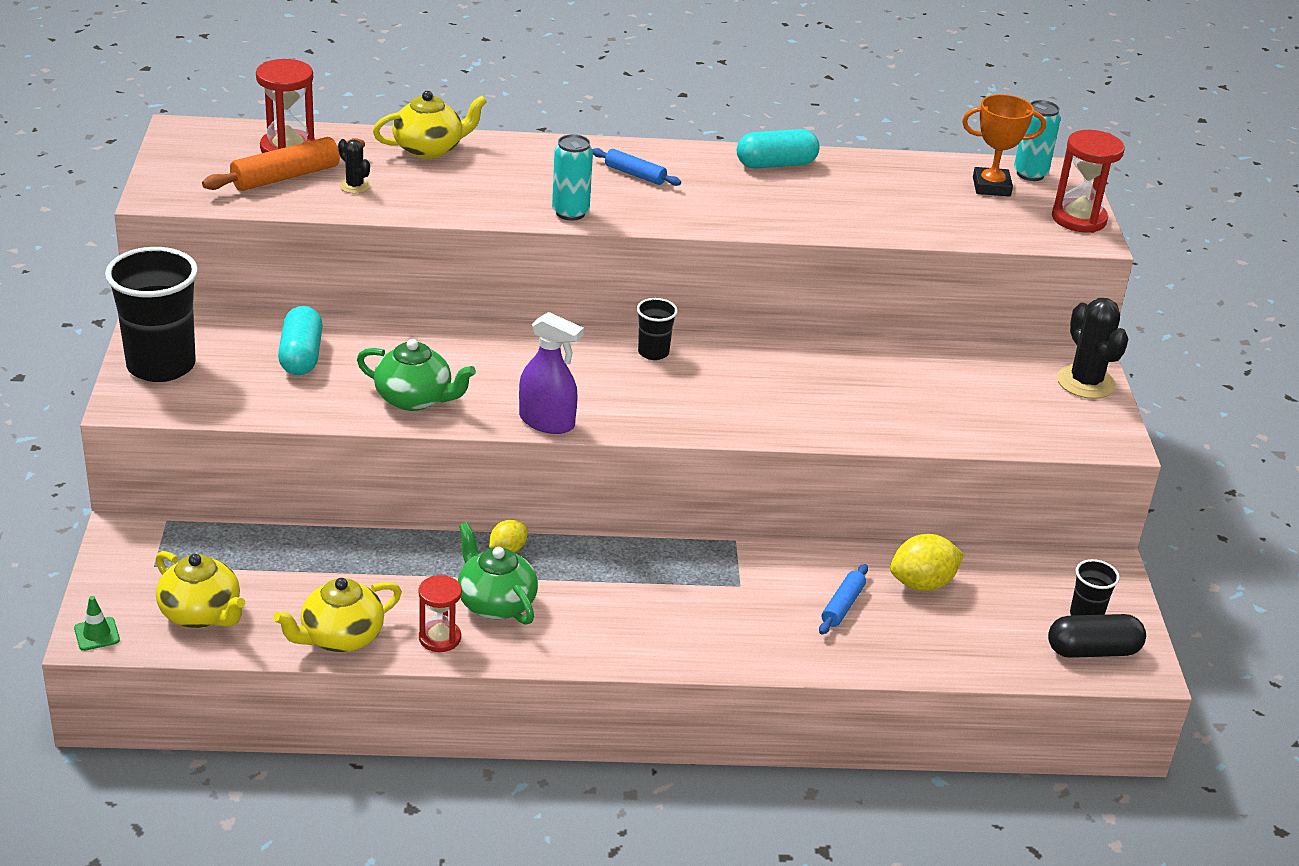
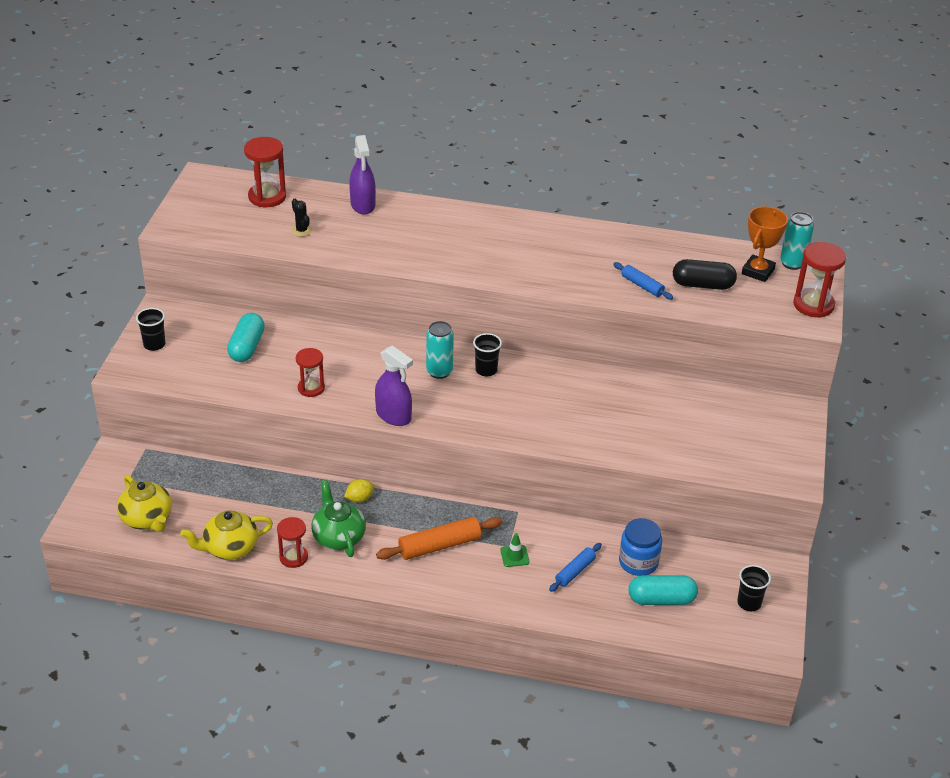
camera: 15 degrees right, 5 degrees up
(97, 634) = (78, 524): green traffic cone -> green traffic cone (514, 556)
(161, 366) = (154, 344): black cup -> black cup, size x0.48
(286, 177) = (258, 219): orange rolling pin -> orange rolling pin (439, 546)
(415, 399) = (311, 388): green teapot -> red hourglass
(429, 149) = (363, 205): yellow teapot -> purple spray bottle
(570, 213) = (441, 265): turquoise can -> turquoise can (439, 372)
(635, 174) = (499, 238): blue rolling pin -> blue rolling pin (642, 286)
(776, 164) = (604, 238): turquoise capsule -> turquoise capsule (661, 599)
(922, 583) = (638, 562): yellow lemon -> blue jar
(991, 187) = (757, 271): orange trophy -> orange trophy turned 75 degrees counterclockwise
(1085, 382) = (793, 429): black cactus -> none
(1093, 651) = (743, 631): black capsule -> black capsule (703, 285)

